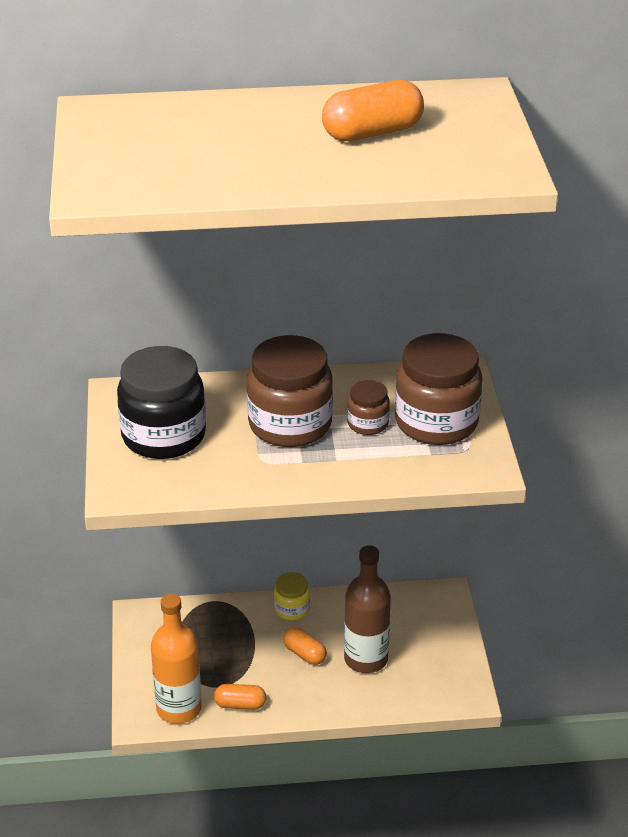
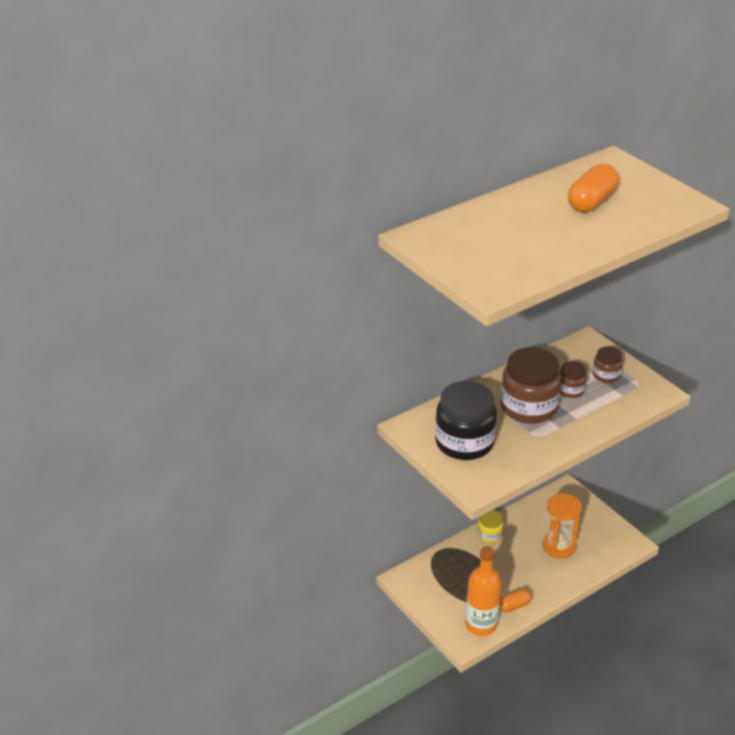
camera: 30 degrees left, 0 degrees up
(304, 654) = (522, 559): orange capsule -> none
(366, 659) = (559, 546): brown bottle -> orange hourglass
(436, 422) = (606, 375): brown jar -> brown jar, size x0.50

